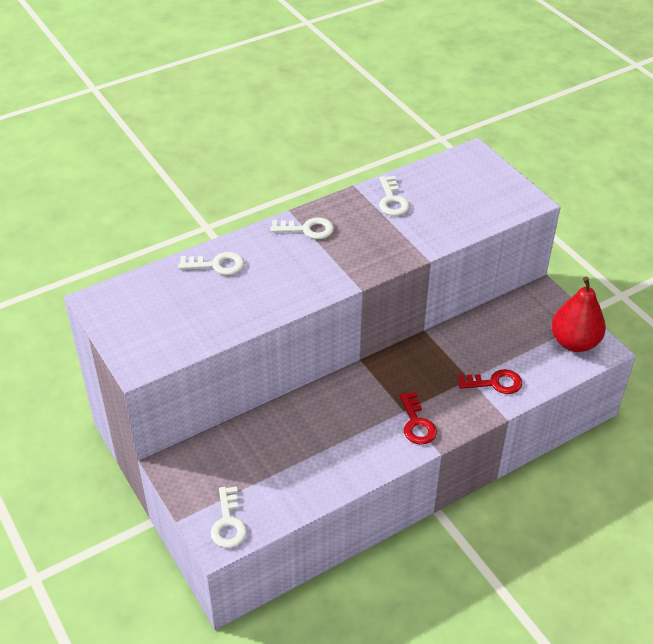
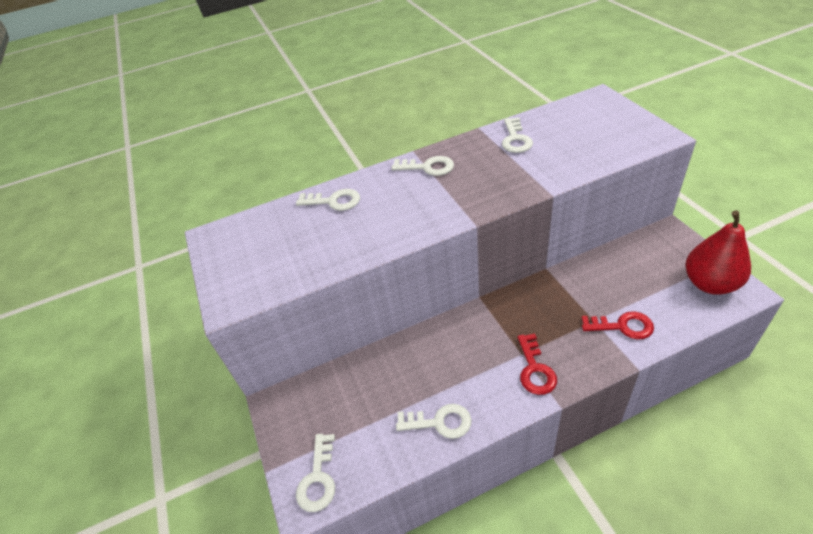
camera: 15 degrees right, 0 degrees up
(333, 472) = (440, 422): none -> white key

